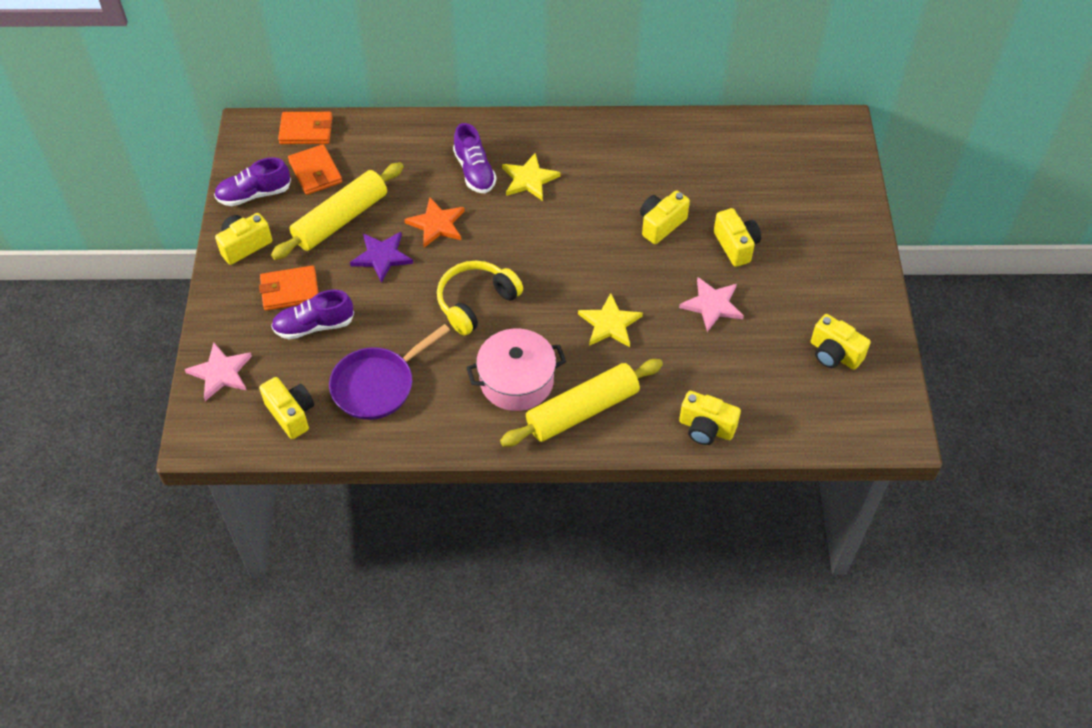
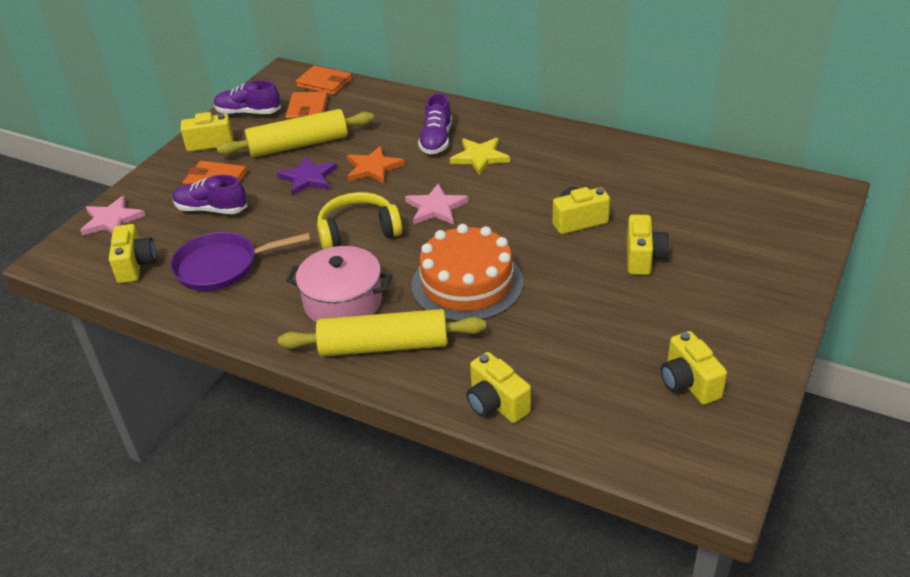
camera: 30 degrees right, 15 degrees down
(609, 323) = (467, 284): yellow star -> orange cake
(712, 305) = (582, 299): pink star -> pink star (435, 208)

